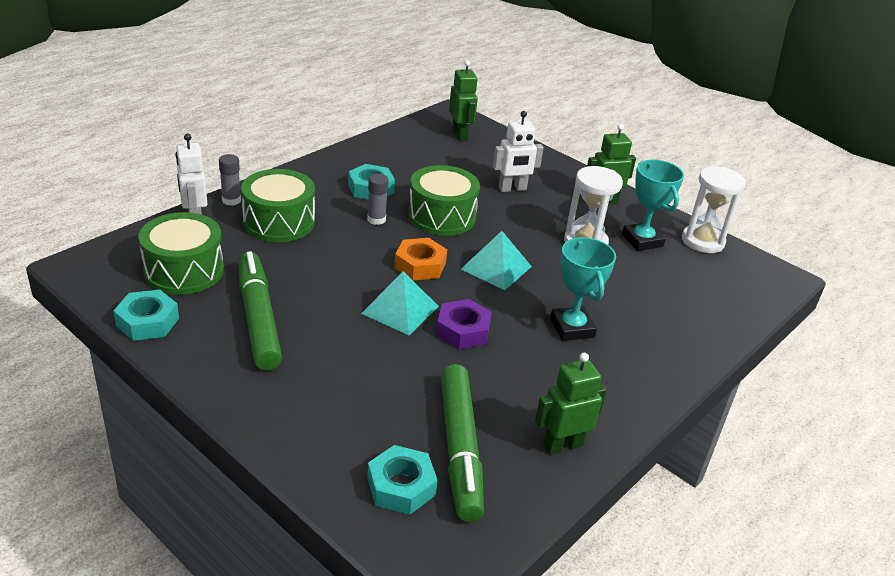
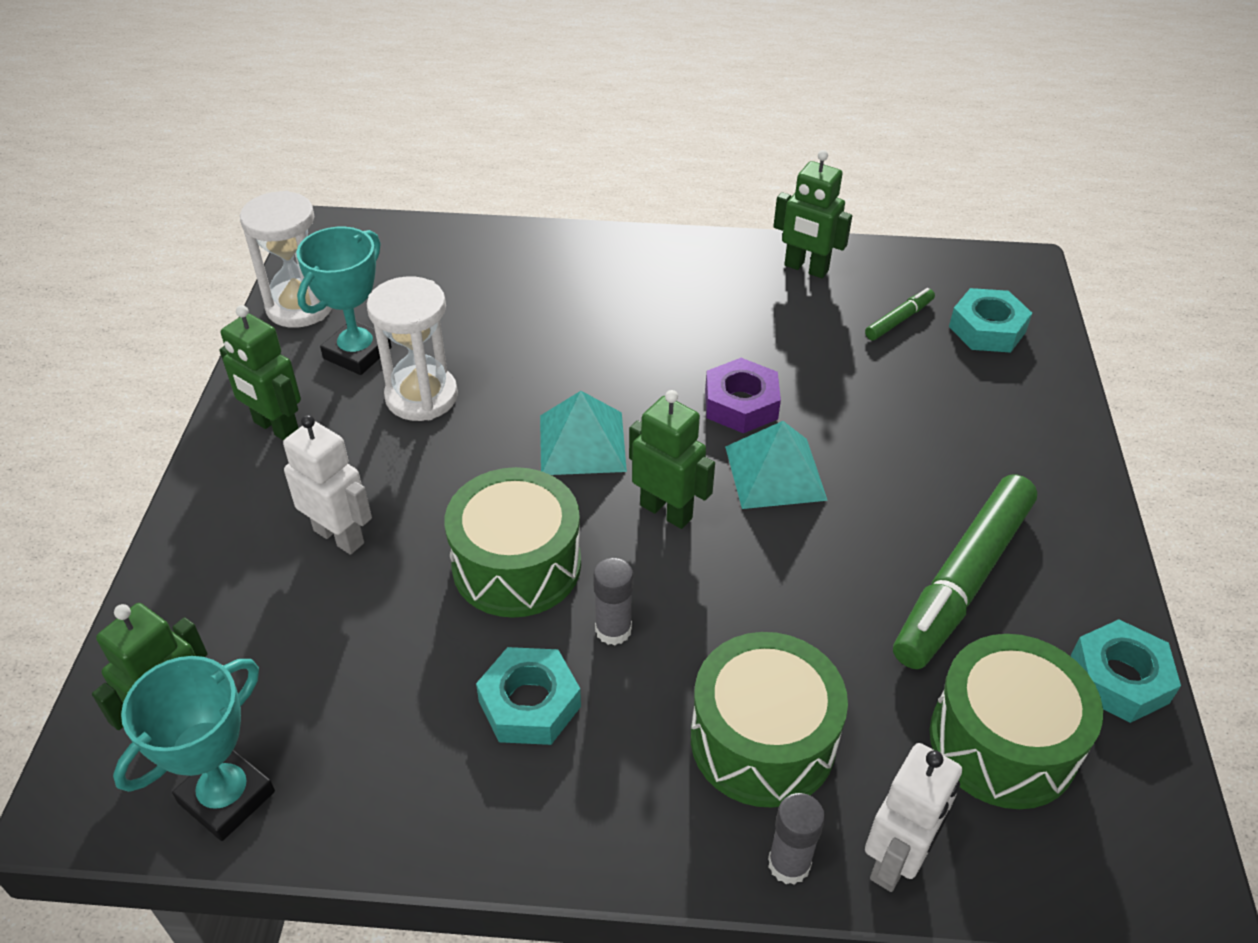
camera: 125 degrees left, 10 degrees up
(420, 265) = (666, 511): orange nut -> green robot
(460, 448) = (899, 320): green marker -> green marker, size x0.45
(572, 328) = (626, 332): turquoise trophy -> turquoise trophy (227, 797)

